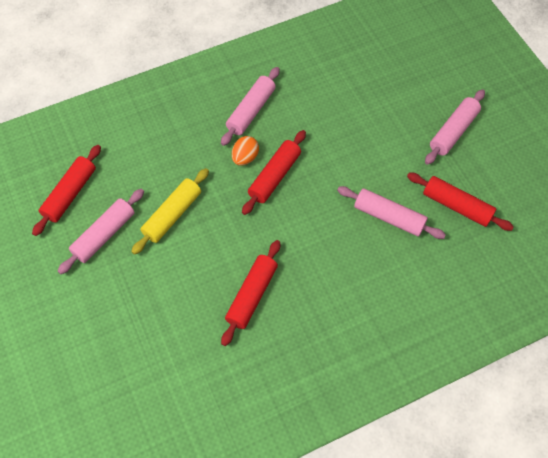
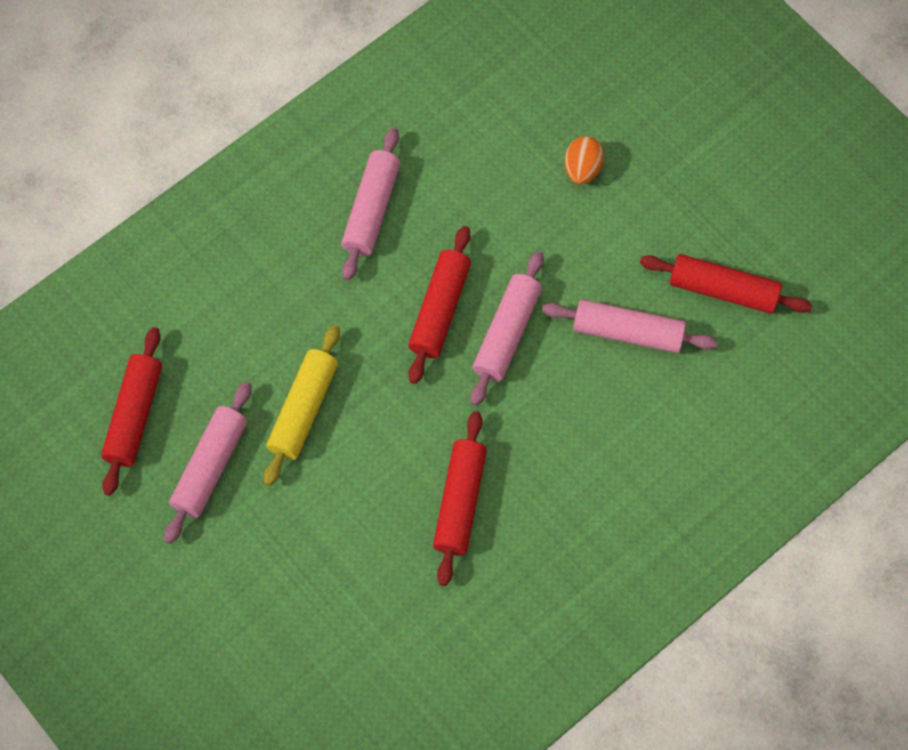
camera: 15 degrees left, 5 degrees up
(245, 157) = (385, 290): orange egg -> orange egg (582, 169)
(453, 131) = (691, 170): pink rolling pin -> pink rolling pin (507, 333)

